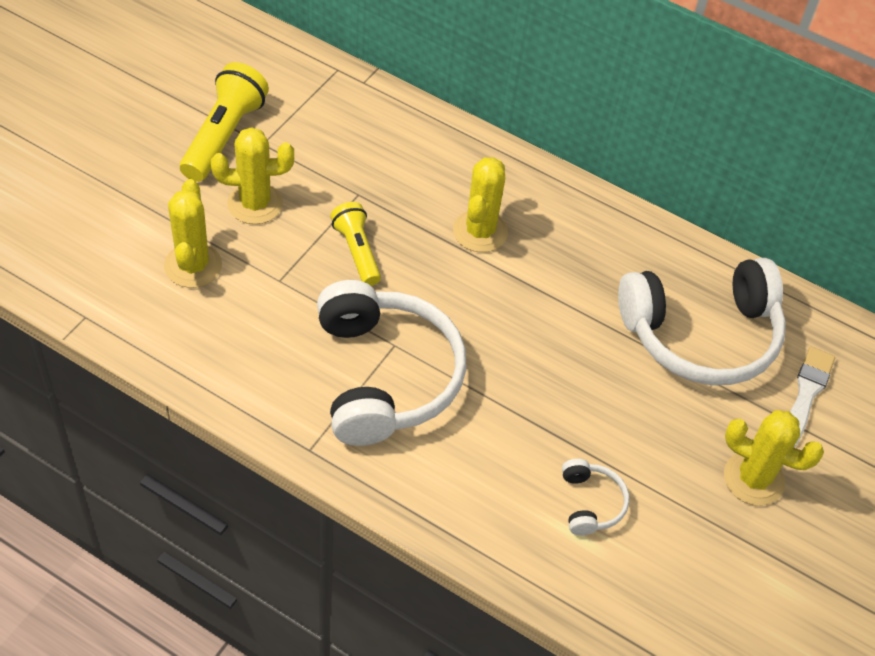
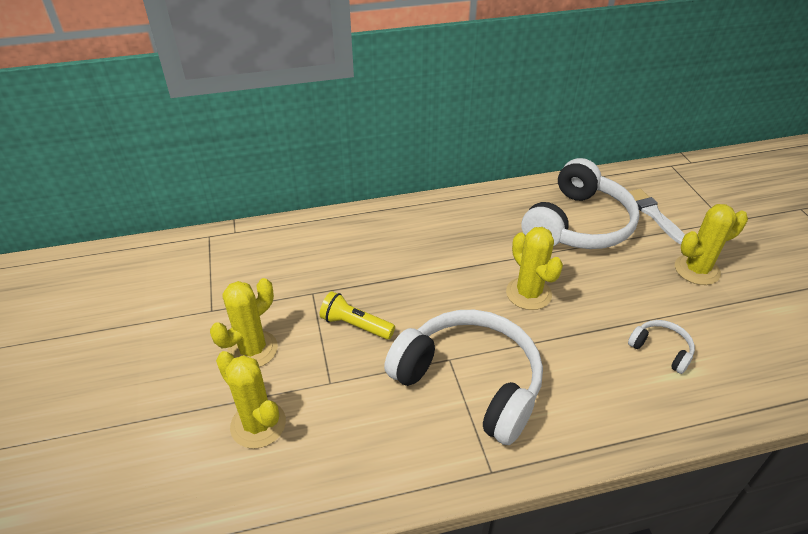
camera: 40 degrees left, 10 degrees down
(223, 136) = (177, 325): yellow flashlight -> none
(480, 232) = (408, 260): yellow cactus -> yellow cactus (528, 293)

